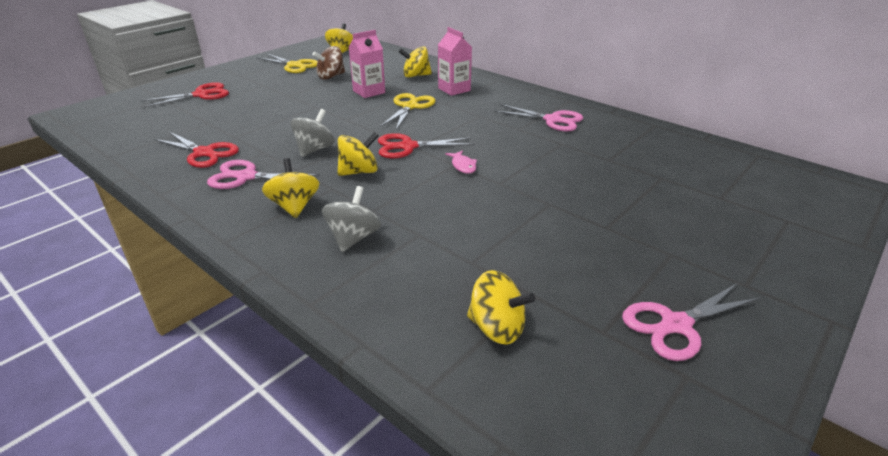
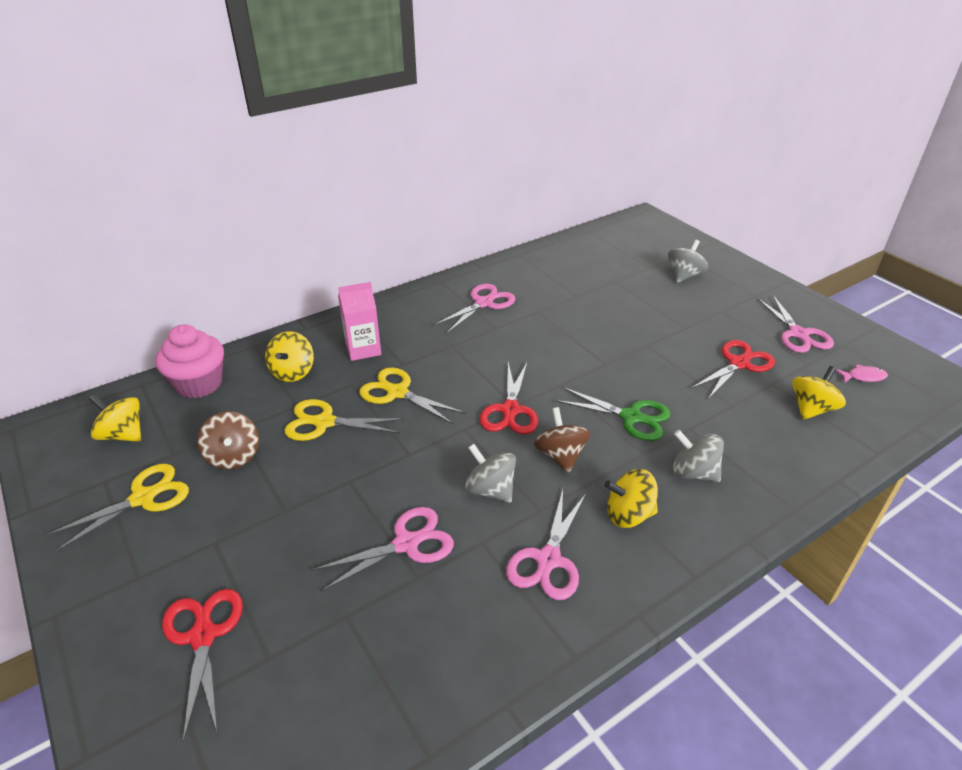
camera: 75 degrees left, 5 degrees up
(204, 153) = (460, 613): red scissors -> red scissors (739, 364)
(262, 130) = (406, 544): none -> pink scissors
(359, 172) = (560, 455): yellow spinning top -> brown spinning top
(369, 92) = (324, 422): pink carton -> yellow scissors
(392, 57) = (199, 384): none -> pink cupcake
(423, 201) = (631, 417): none -> green scissors
(463, 166) = (566, 379): pink fish -> pink fish (863, 377)
(731, 223) = (684, 275): none -> grey spinning top

